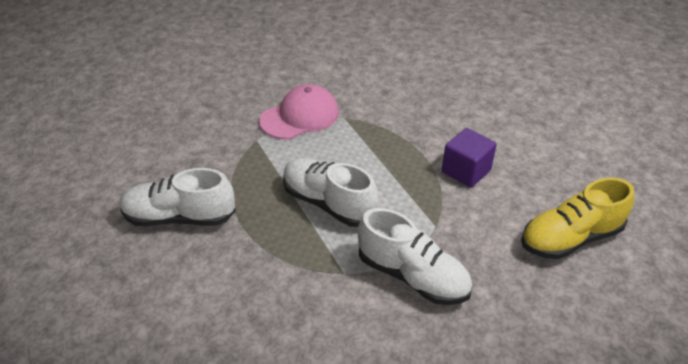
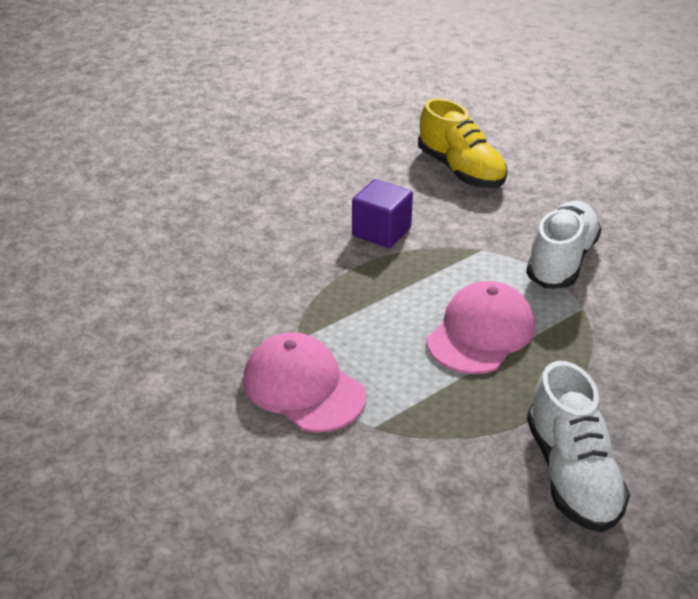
camera: 100 degrees left, 5 degrees down
(328, 203) = (481, 333): white shoe -> pink cap

